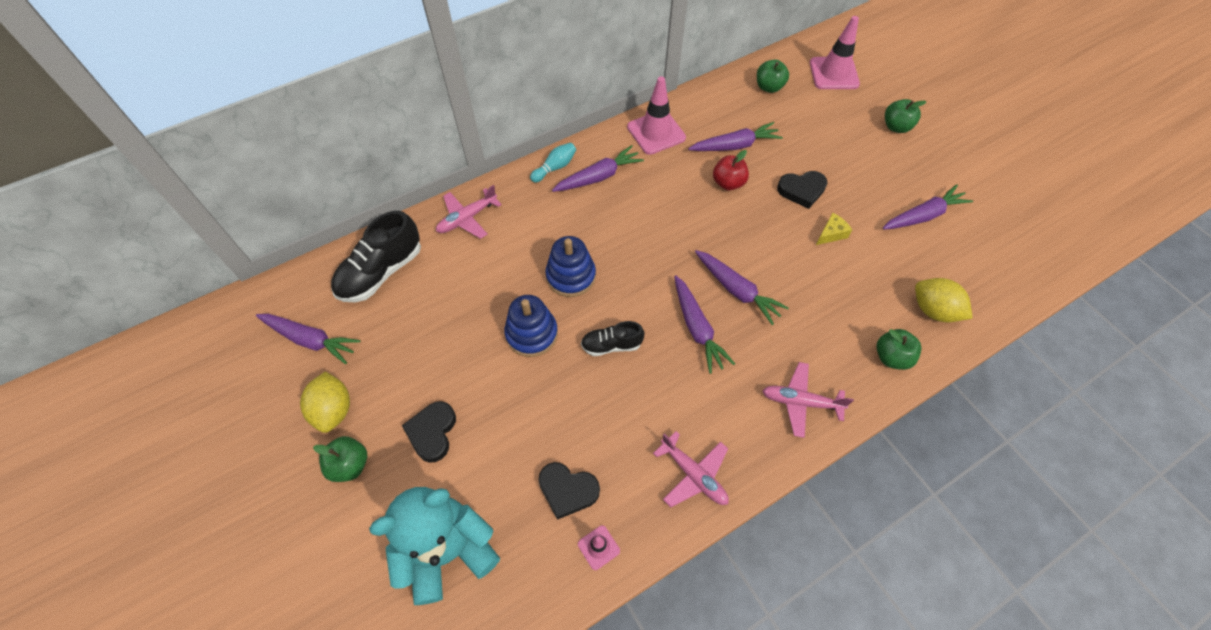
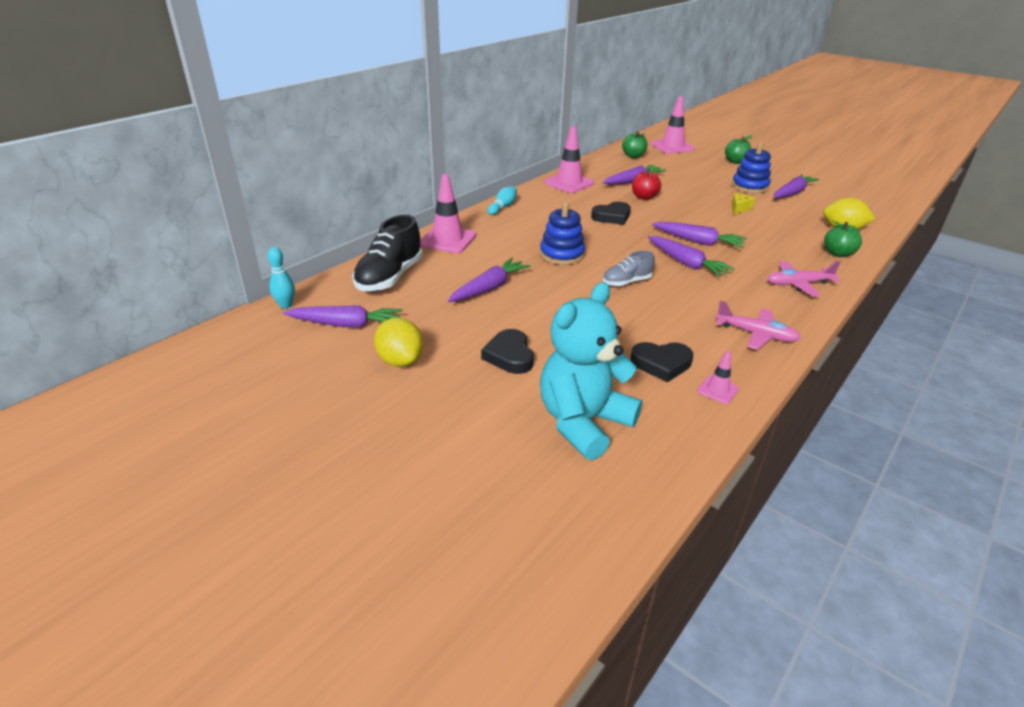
camera: 20 degrees left, 25 degrees down
(271, 293) = (286, 305): none -> turquoise bowling pin
(350, 465) = (442, 391): green apple -> none
(467, 218) = (447, 240): pink plane -> pink traffic cone
(532, 334) = (554, 287): blue stacking toy -> blue stacking toy (750, 186)
(598, 177) = (542, 207): purple carrot -> purple carrot (489, 288)
(611, 345) = (626, 282): black shoe -> grey shoe
(801, 190) = (700, 194): black heart -> black heart (612, 217)

